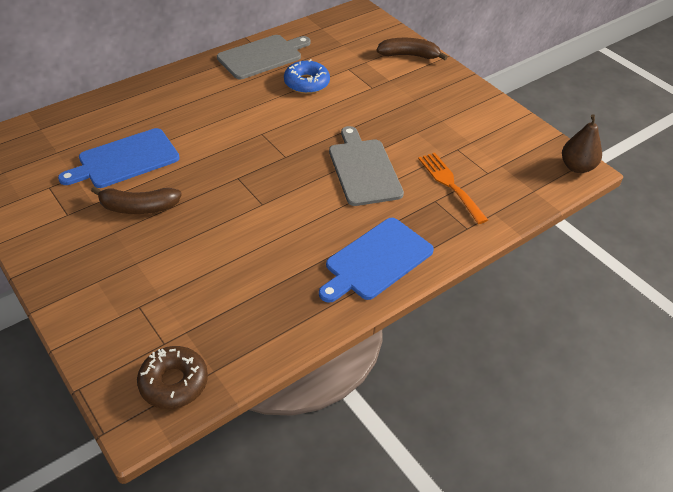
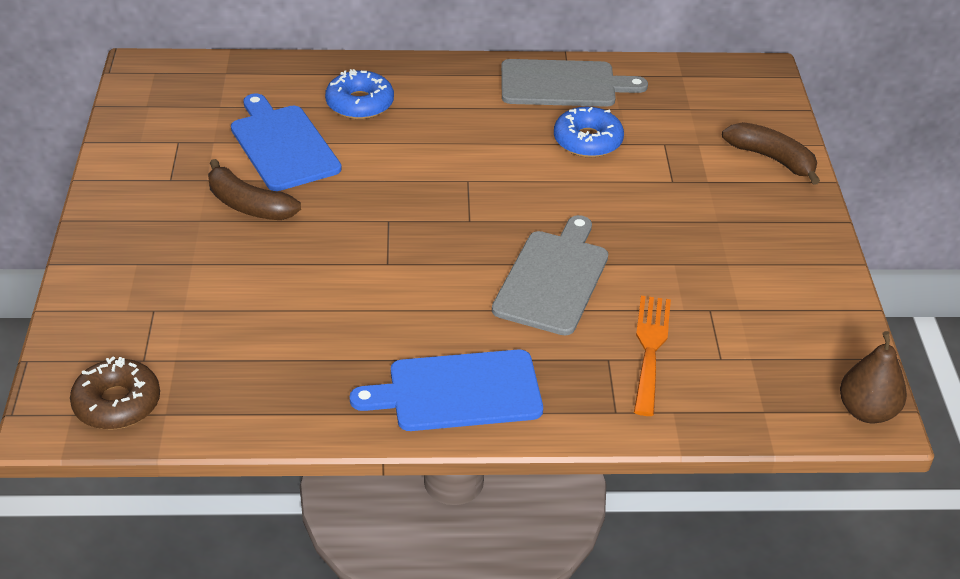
camera: 35 degrees right, 5 degrees down
(125, 160) = (282, 145): blue cutting board -> blue cutting board turned 60 degrees clockwise
(151, 114) = (360, 104): none -> blue donut

